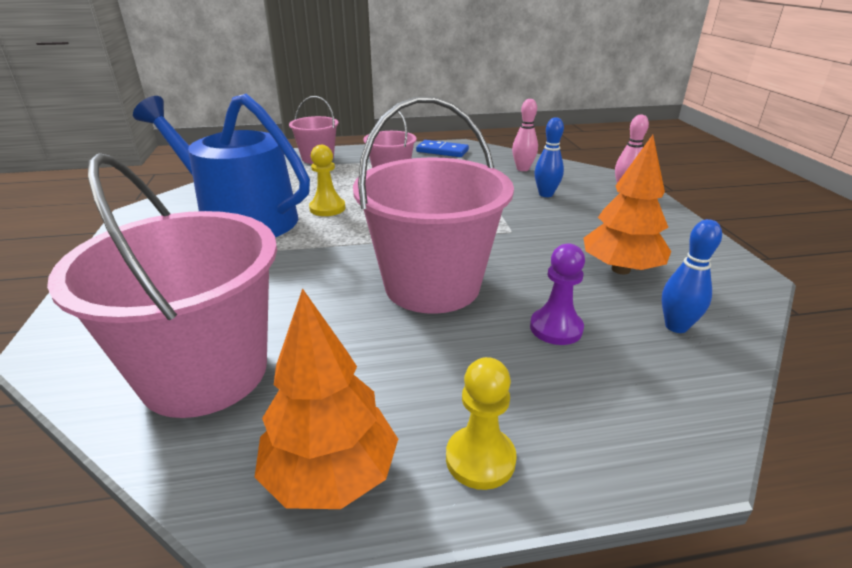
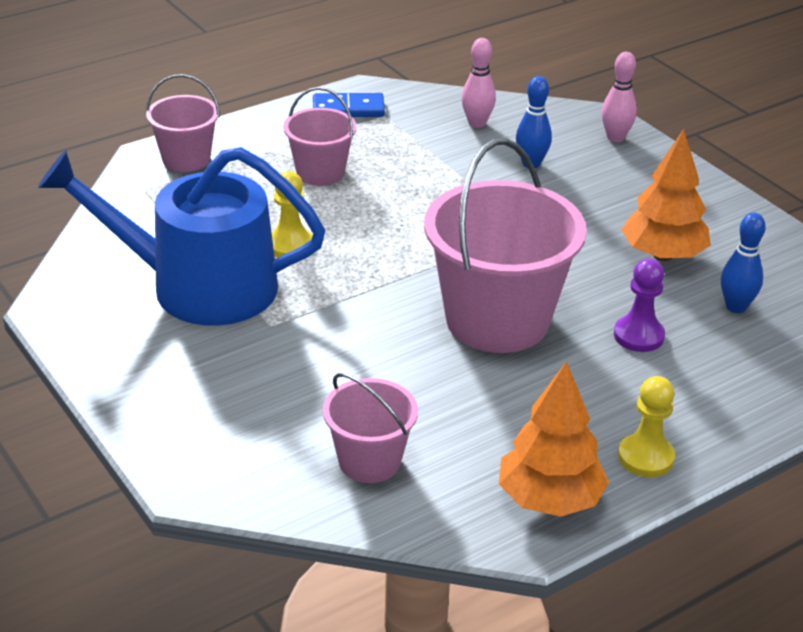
camera: 25 degrees left, 5 degrees up
(205, 372) = (369, 461): pink bucket -> pink bucket, size x0.53

